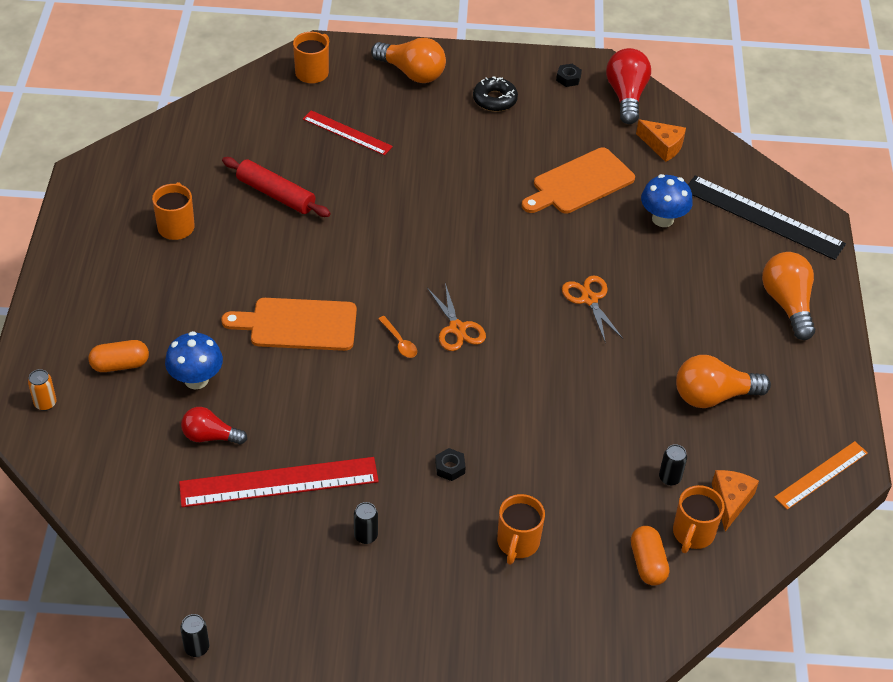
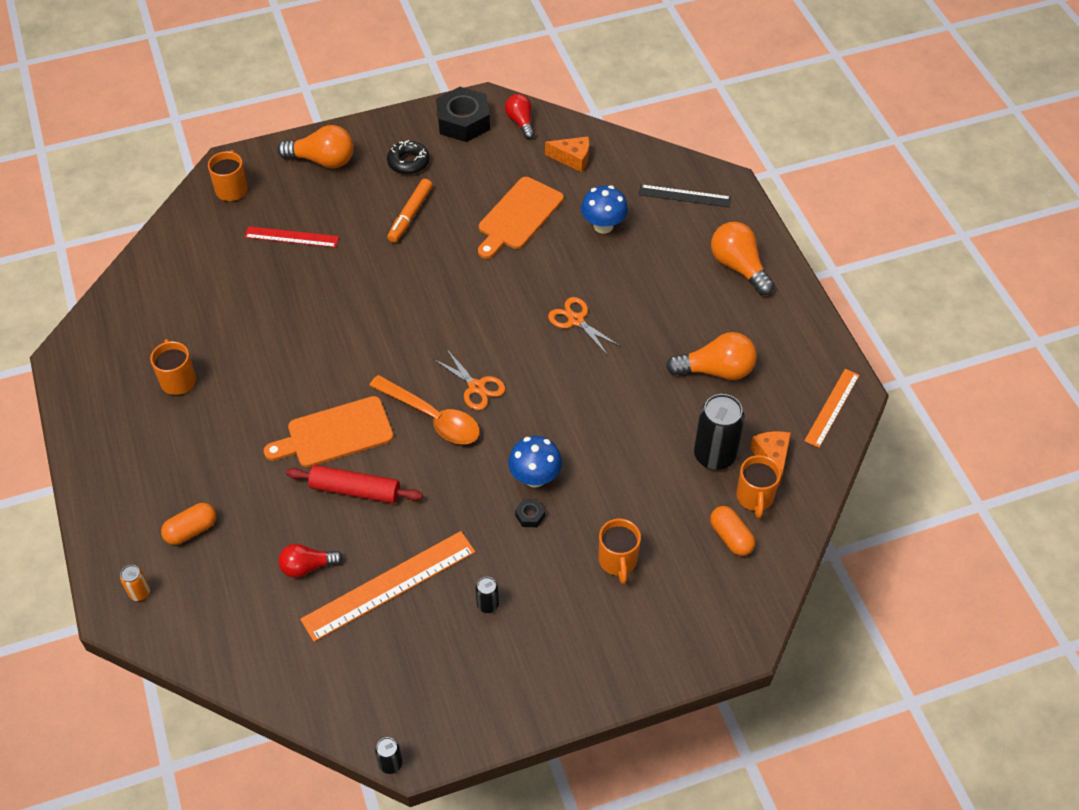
camera: 20 degrees left, 5 degrees up
(196, 379) = (268, 518): blue mushroom -> blue mushroom (535, 477)
(276, 194) = (255, 317): red rolling pin -> red rolling pin (355, 490)
(279, 482) = (389, 585): red ruler -> orange ruler
(399, 342) = (432, 417): orange spoon -> orange spoon, size x2.22
(472, 148) = (410, 215): none -> orange marker
(568, 78) = (463, 121): black nut -> black nut, size x2.38
(626, 96) = (520, 122): red light bulb -> red light bulb, size x0.65
(669, 478) = (714, 456): black can -> black can, size x2.08
(713, 396) = (716, 370): orange light bulb -> orange light bulb turned 150 degrees counterclockwise
(763, 217) = (684, 196): black ruler -> black ruler, size x0.60

